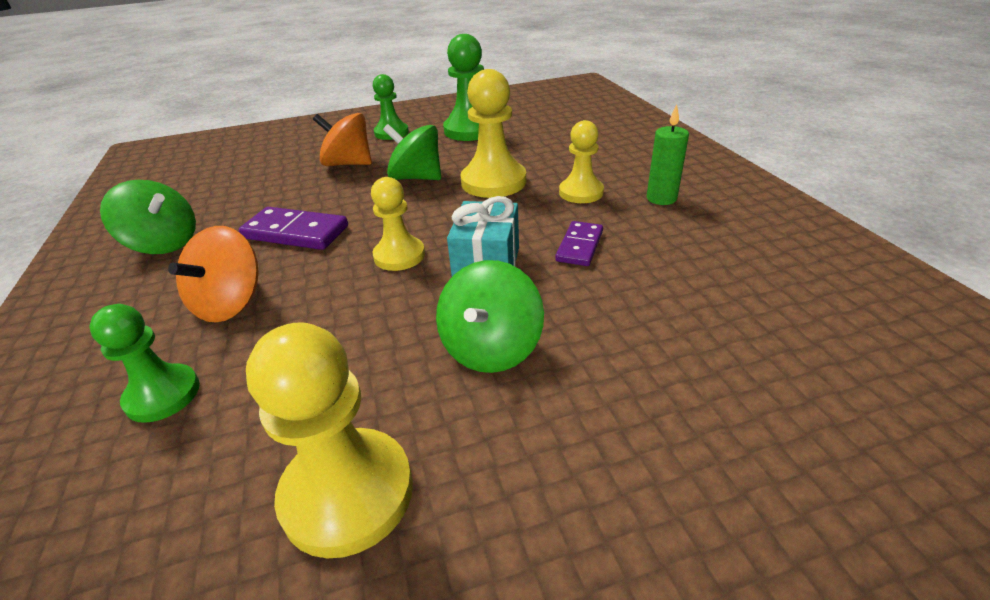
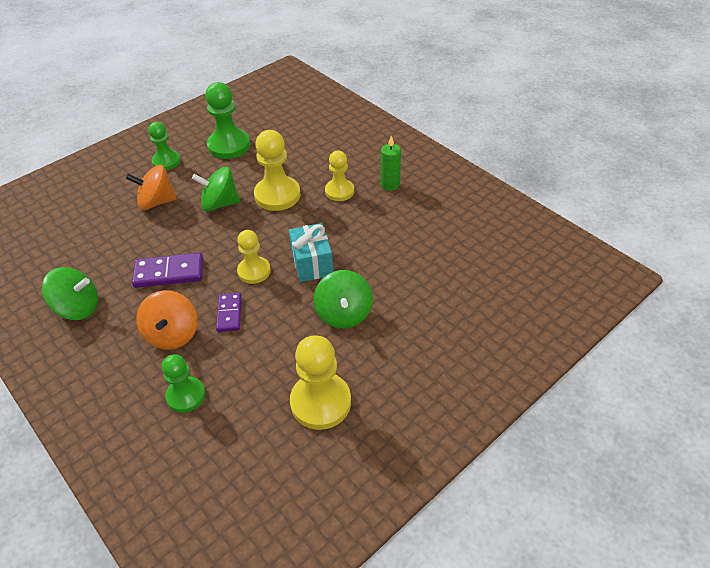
camera: 25 degrees left, 10 degrees up
(579, 246) = (358, 235): purple domino -> purple domino (229, 313)

